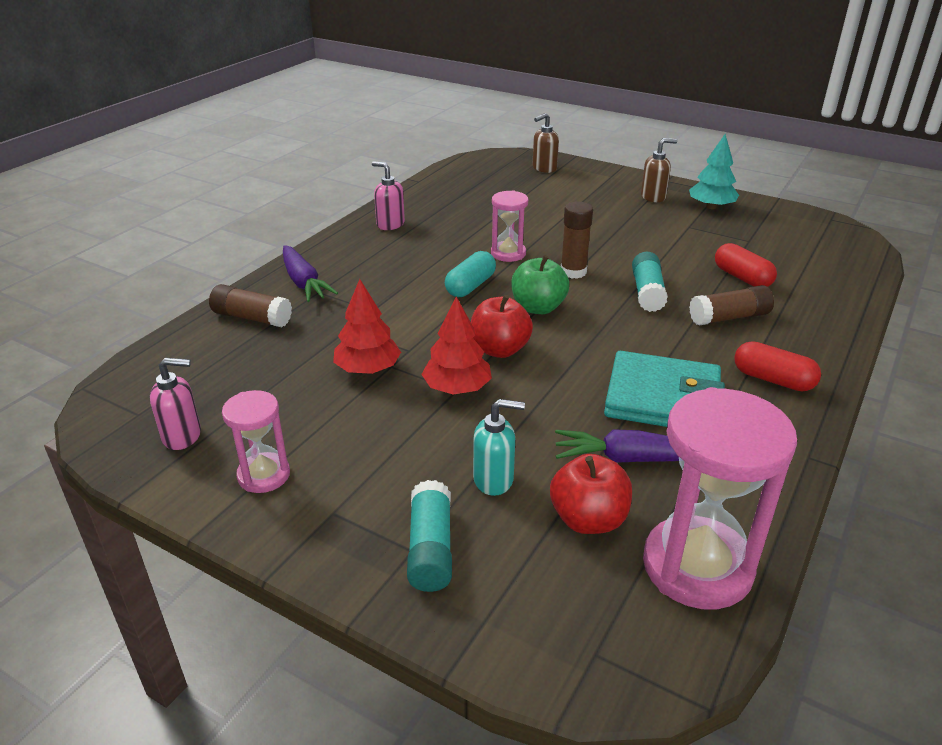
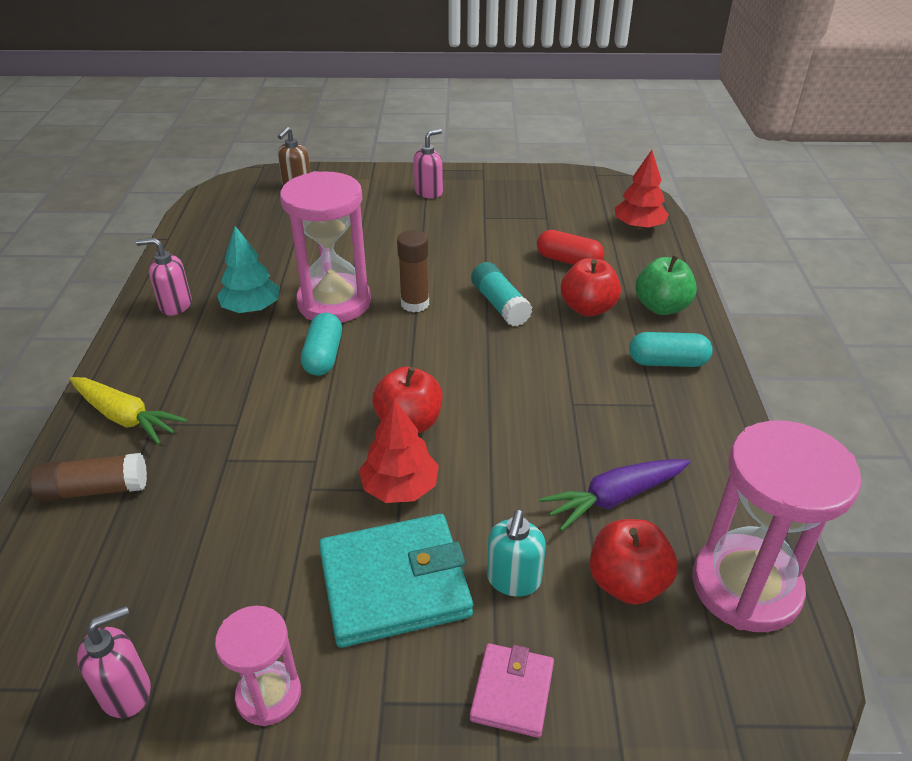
camera: 30 degrees left, 5 degrees up
(303, 282) = (125, 417): purple carrot -> yellow carrot
(368, 369) = (287, 503): red tree -> red tree (638, 226)
(430, 548) = (512, 692): turquoise glue stick -> pink wallet
(494, 479) = (513, 580): turquoise soap dispenser -> turquoise soap dispenser turned 135 degrees clockwise
(508, 253) = (334, 302): pink hourglass -> pink hourglass, size x1.85
(538, 307) = (411, 358): green apple -> green apple (661, 307)
(653, 197) = (429, 192): brown soap dispenser -> pink soap dispenser
(662, 398) = (595, 419): turquoise wallet -> turquoise wallet (394, 584)
(711, 207) = (488, 189): turquoise tree -> turquoise tree (252, 308)
(729, 317) = (588, 308): brown glue stick -> red apple
(773, 379) = (667, 362): red capsule -> turquoise capsule

